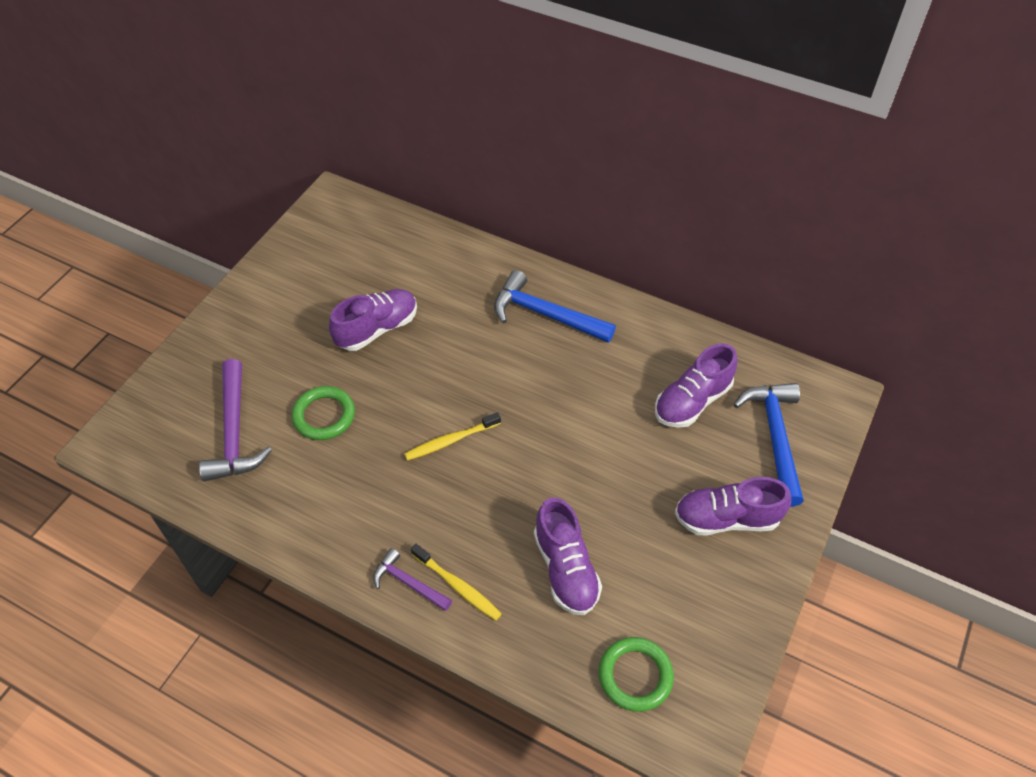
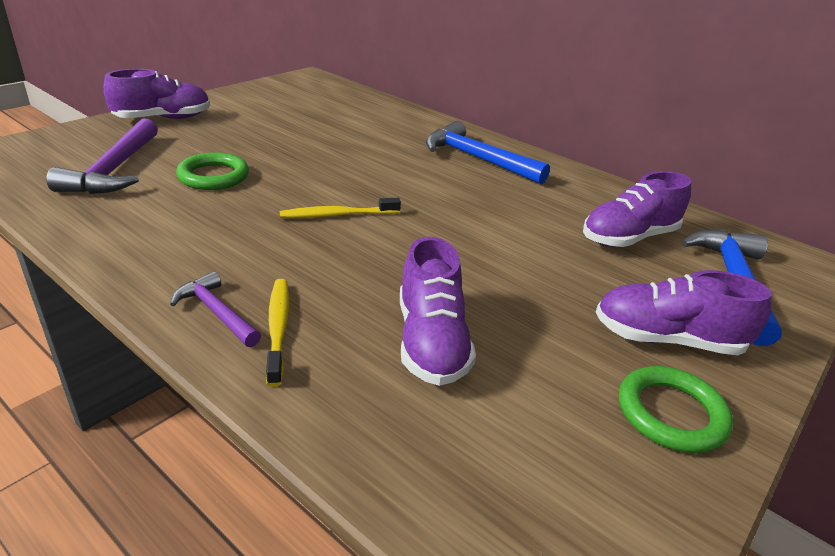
camera: 10 degrees right, 20 degrees down
(377, 329) = (304, 139): purple shoe -> purple shoe (163, 118)
(457, 586) = (278, 328): yellow toothbrush -> yellow toothbrush turned 150 degrees counterclockwise
(635, 676) = (500, 486): green ring -> green ring (671, 414)

